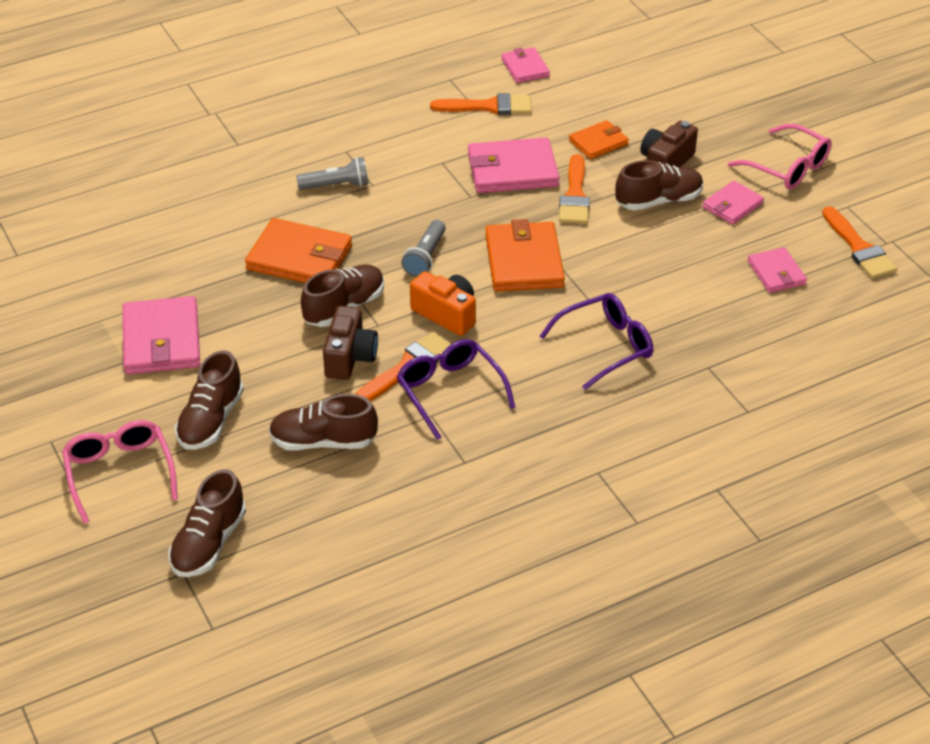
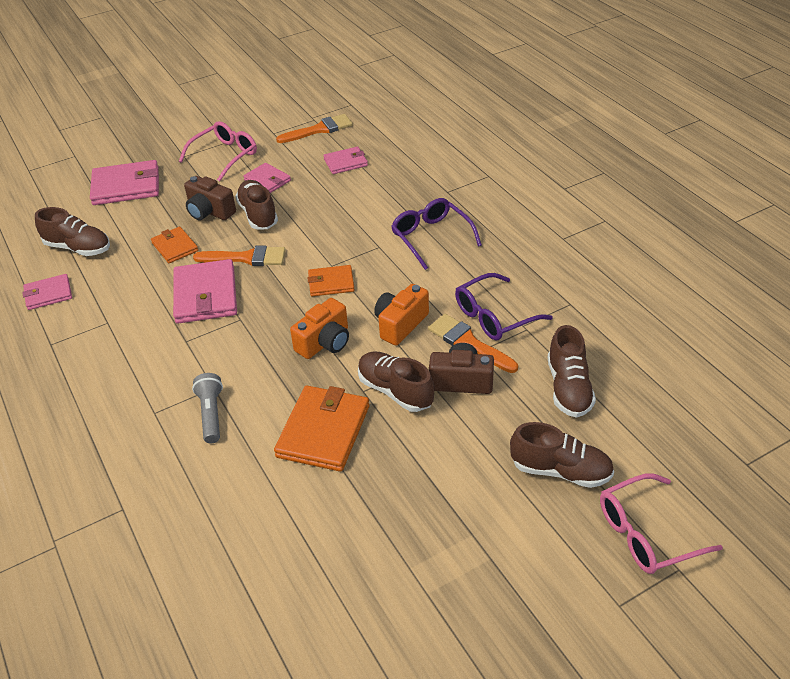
camera: 90 degrees left, 0 degrees up
(161, 340) = (454, 529): pink wallet -> pink wallet (126, 186)
(209, 543) = (708, 450): brown shoe -> brown shoe (78, 248)
(425, 257) = (325, 342): grey flashlight -> orange camera
(489, 106) = (104, 314): orange brush -> none
(524, 261) = (331, 283): orange wallet -> orange wallet, size x0.58

